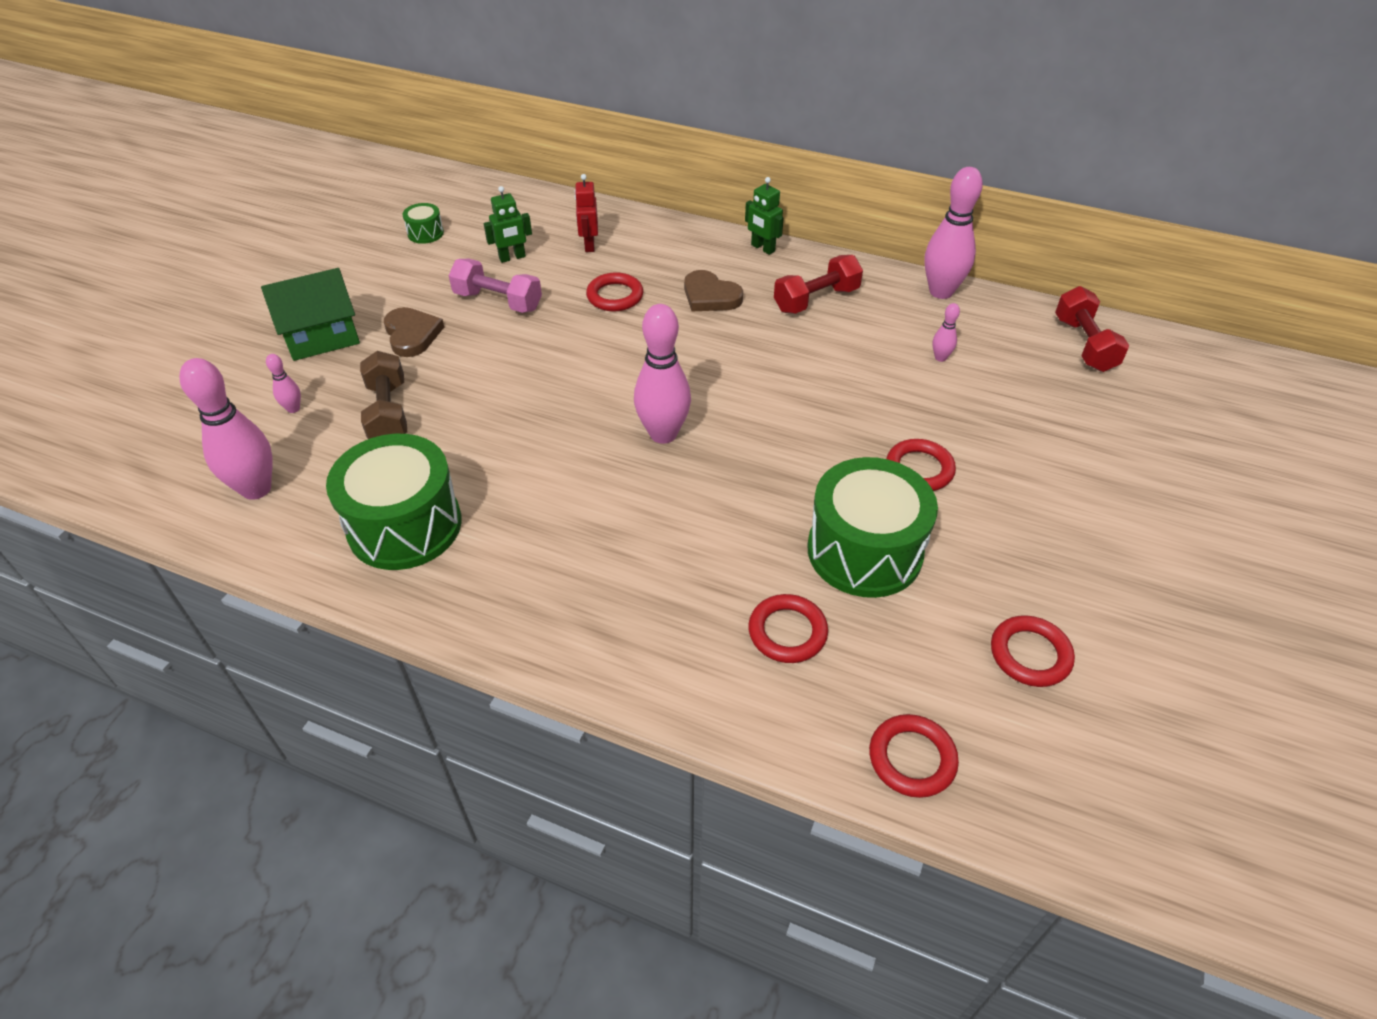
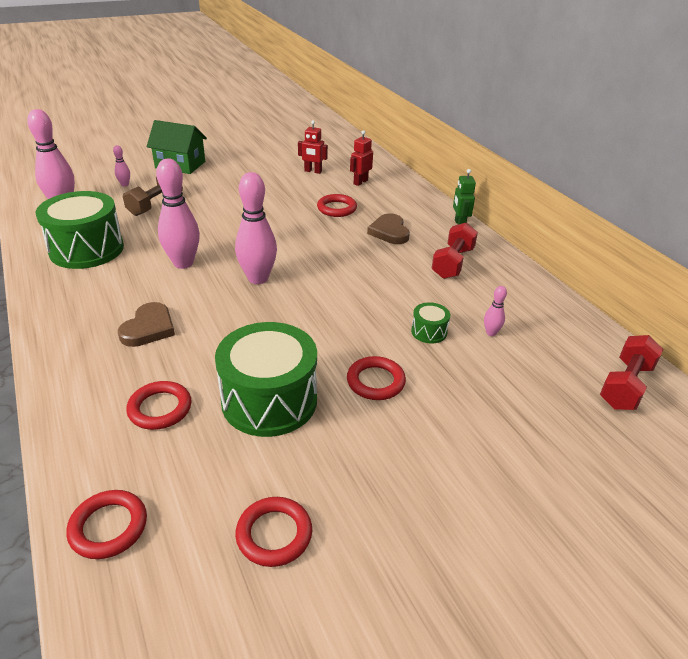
camera: 40 degrees right, 10 degrees down
(412, 334) = (216, 180): brown heart -> brown heart (149, 328)
(425, 233) = (289, 146): green drum -> green drum (429, 332)
(498, 301) = (276, 185): pink dumbbell -> none
(512, 258) = (313, 171): green robot -> red robot
(816, 300) = (452, 263): red dumbbell -> red dumbbell turned 75 degrees counterclockwise
(941, 292) = (551, 299): pink bowling pin -> pink bowling pin (183, 263)

